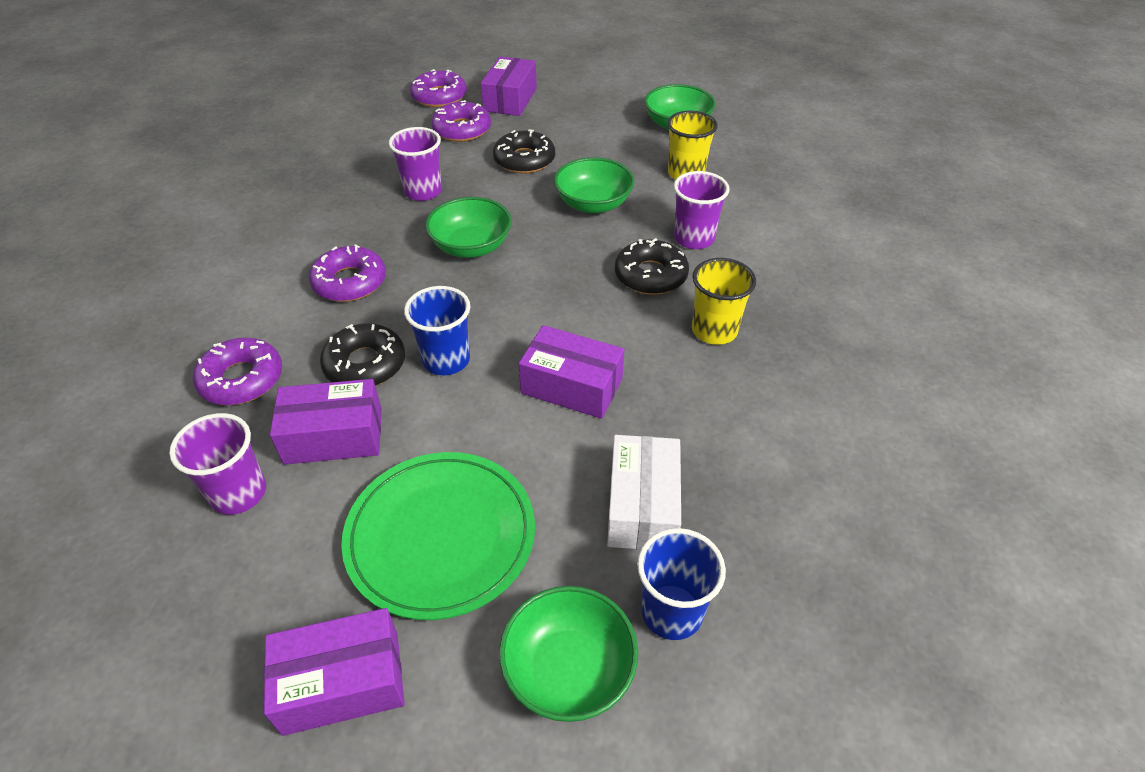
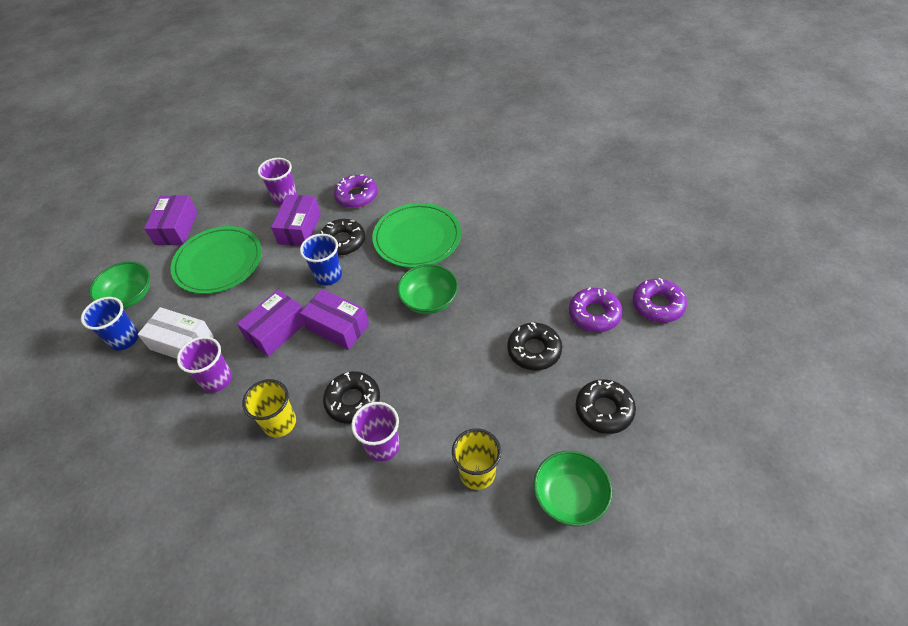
camera: 110 degrees right, 5 degrees up
(349, 282) = (417, 238): purple donut -> green plate
(423, 191) = (506, 280): purple cup -> purple cup (216, 379)
(510, 99) = (645, 358): purple box -> purple box (337, 327)
(580, 116) = (604, 410): none -> black donut
(593, 204) = (454, 386): green bowl -> none

